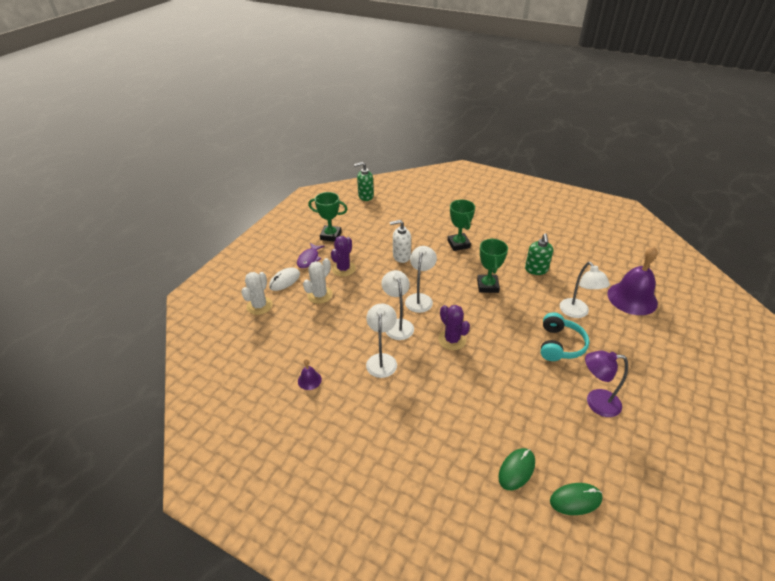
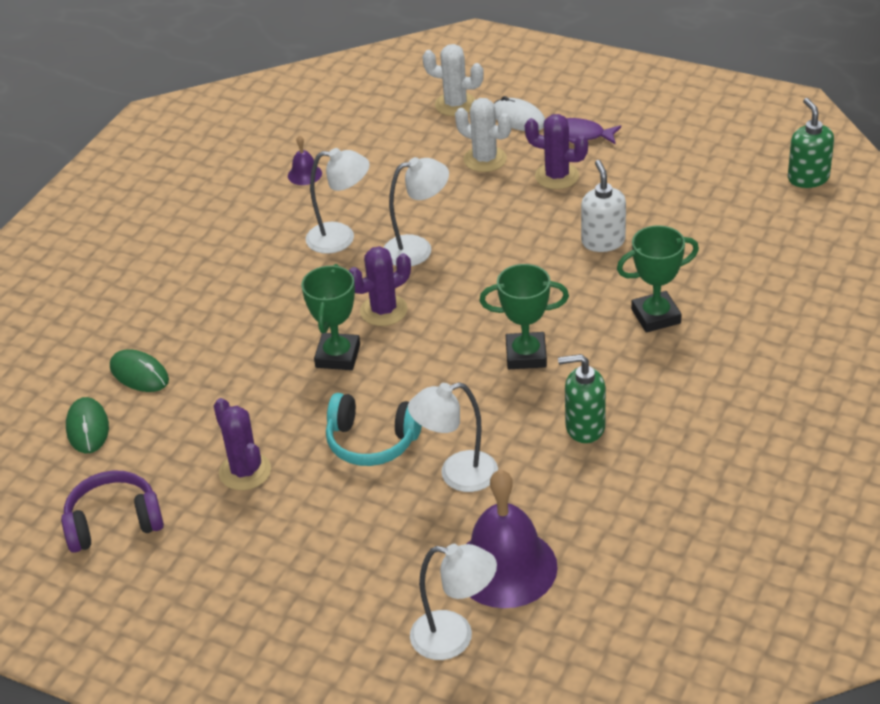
camera: 90 degrees right, 0 degrees up
(331, 236) = (654, 150): green trophy -> green trophy (338, 356)
(420, 298) = (483, 270): white lamp -> white lamp (455, 637)
(596, 402) = (245, 471): purple lamp -> purple cactus
(658, 473) = (113, 522): none -> purple headphones

